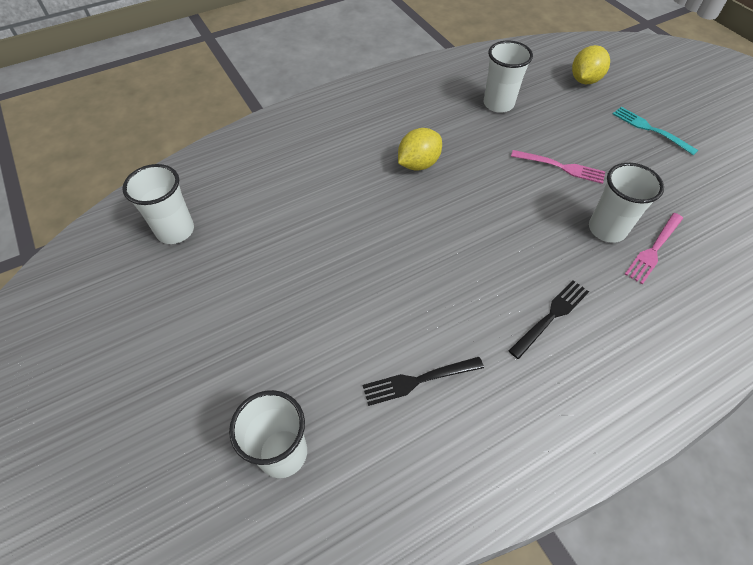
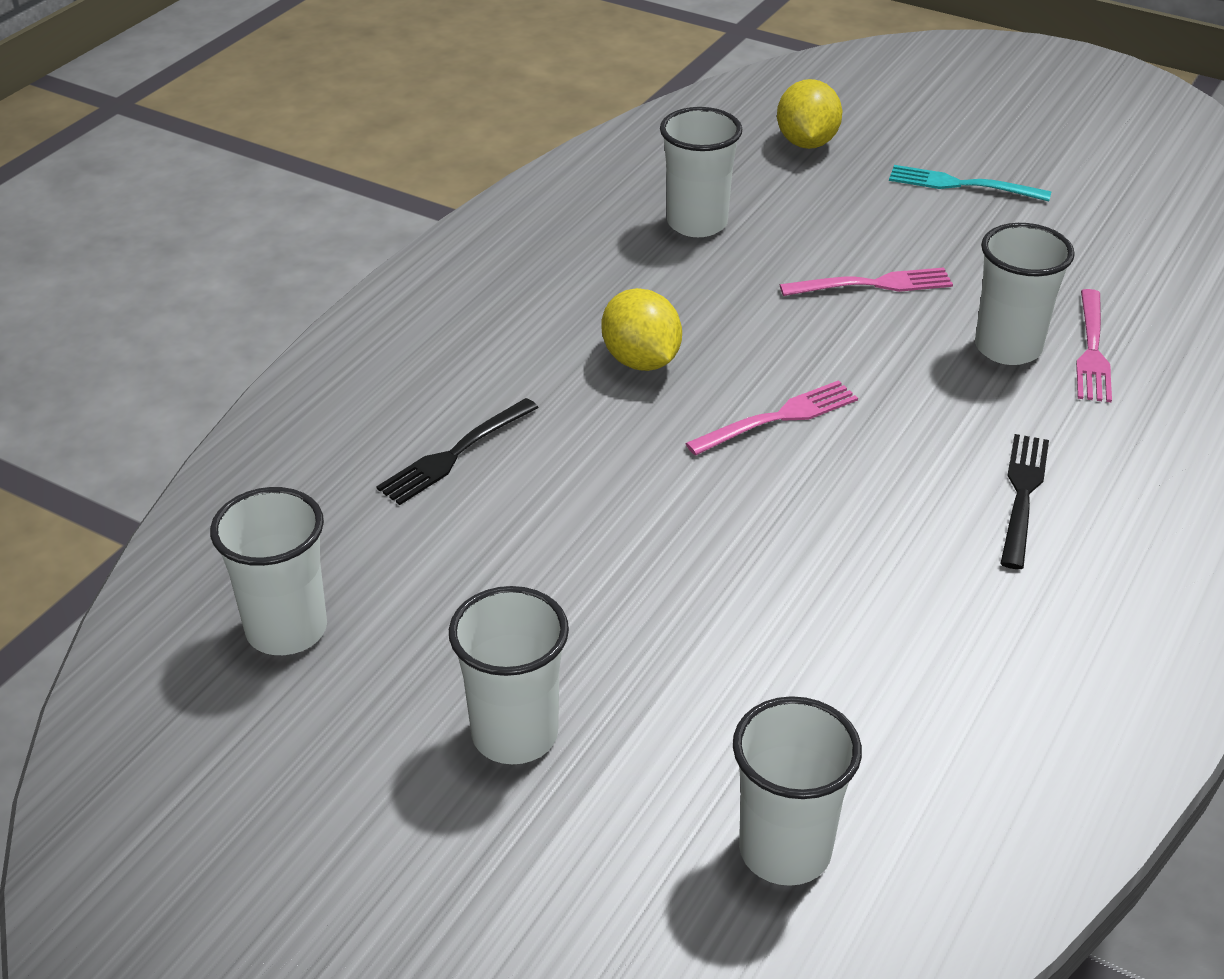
camera: 30 degrees left, 15 degrees down
(219, 326) = (515, 734): none -> white cup
(418, 164) = (641, 361): yellow lemon -> yellow lemon turned 45 degrees counterclockwise
(419, 380) = (905, 661): black fork -> black fork (455, 454)
(459, 219) = (778, 418): none -> pink fork

